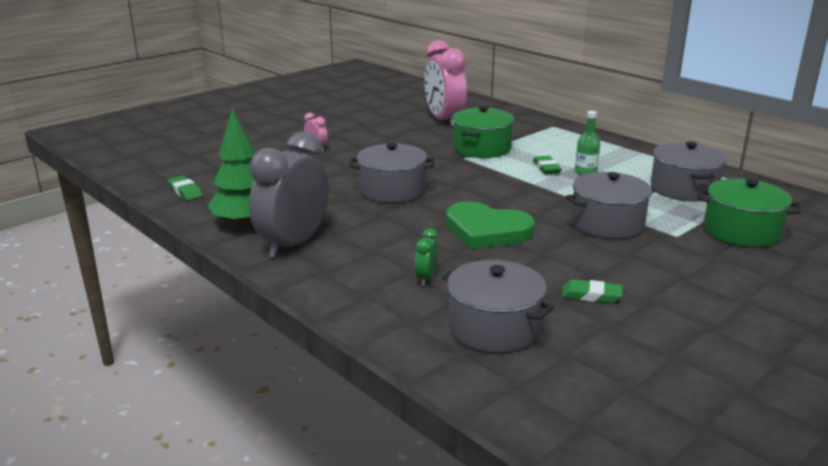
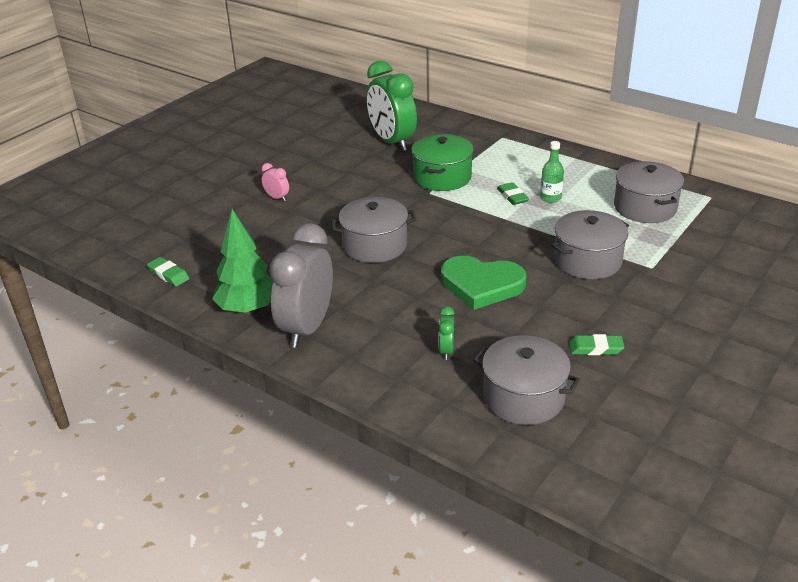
camera: 10 degrees left, 10 degrees up
(444, 120) = (392, 142): pink clock -> green clock
(741, 231) = (706, 254): green pot -> none

